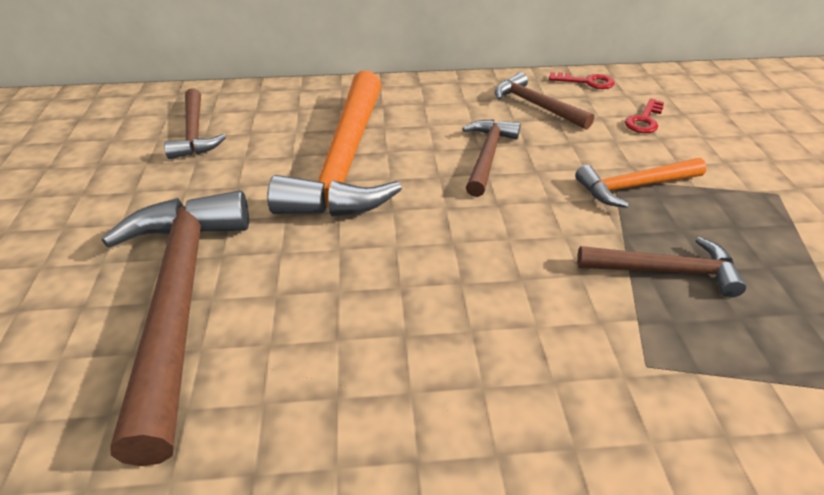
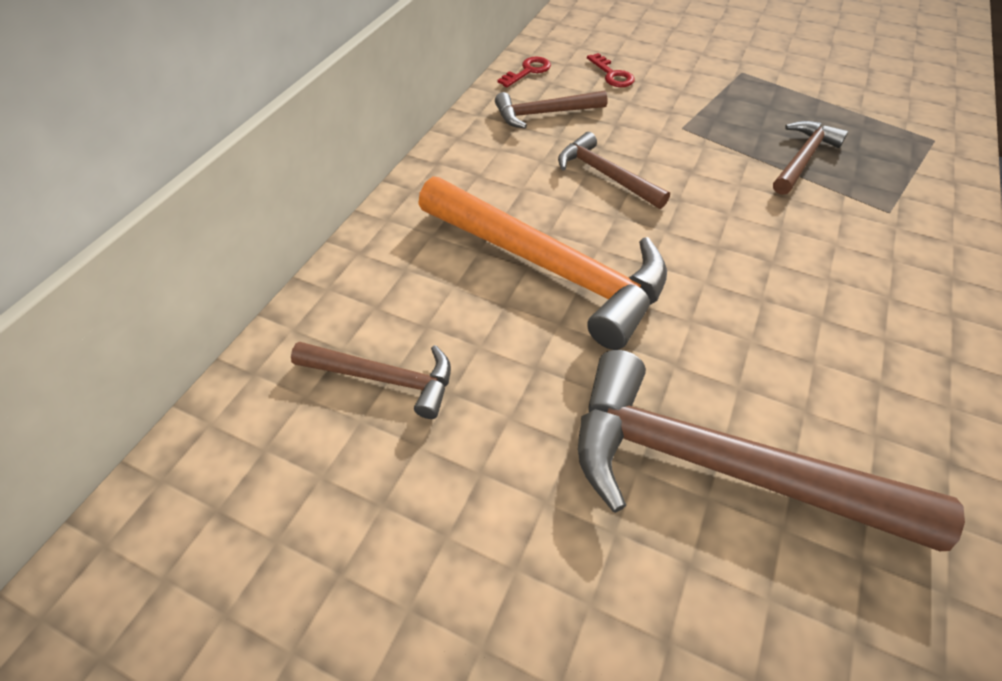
camera: 60 degrees left, 10 degrees up
(634, 187) = (699, 123): orange hammer -> none

